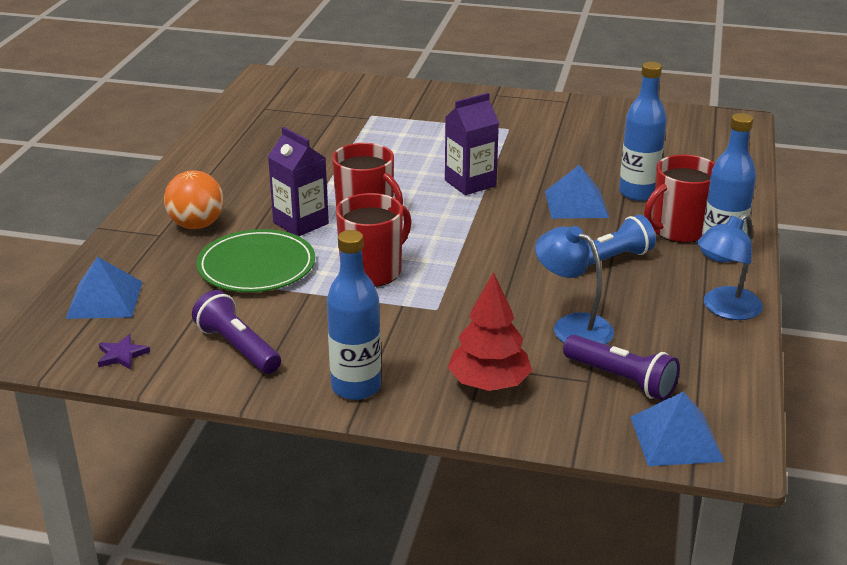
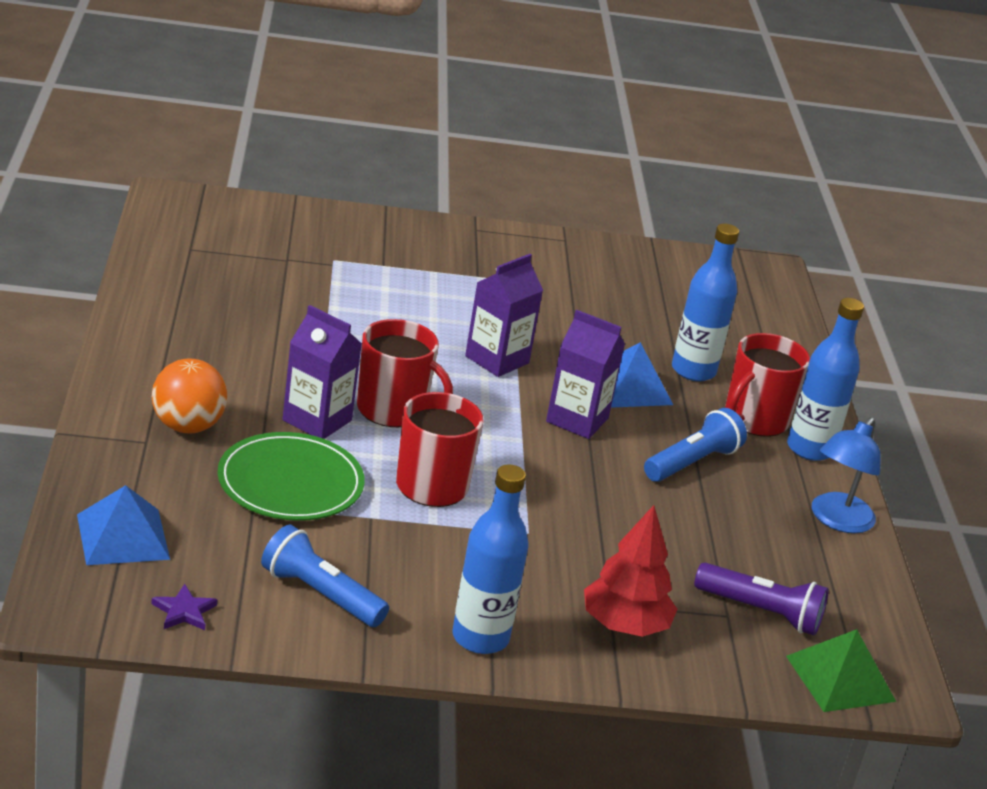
camera: 20 degrees left, 0 degrees up
(238, 348) = (320, 595): purple flashlight -> blue flashlight
(518, 227) = (577, 420): none -> purple carton
(572, 326) = (685, 549): blue lamp -> none
(676, 438) = (840, 678): blue pyramid -> green pyramid

